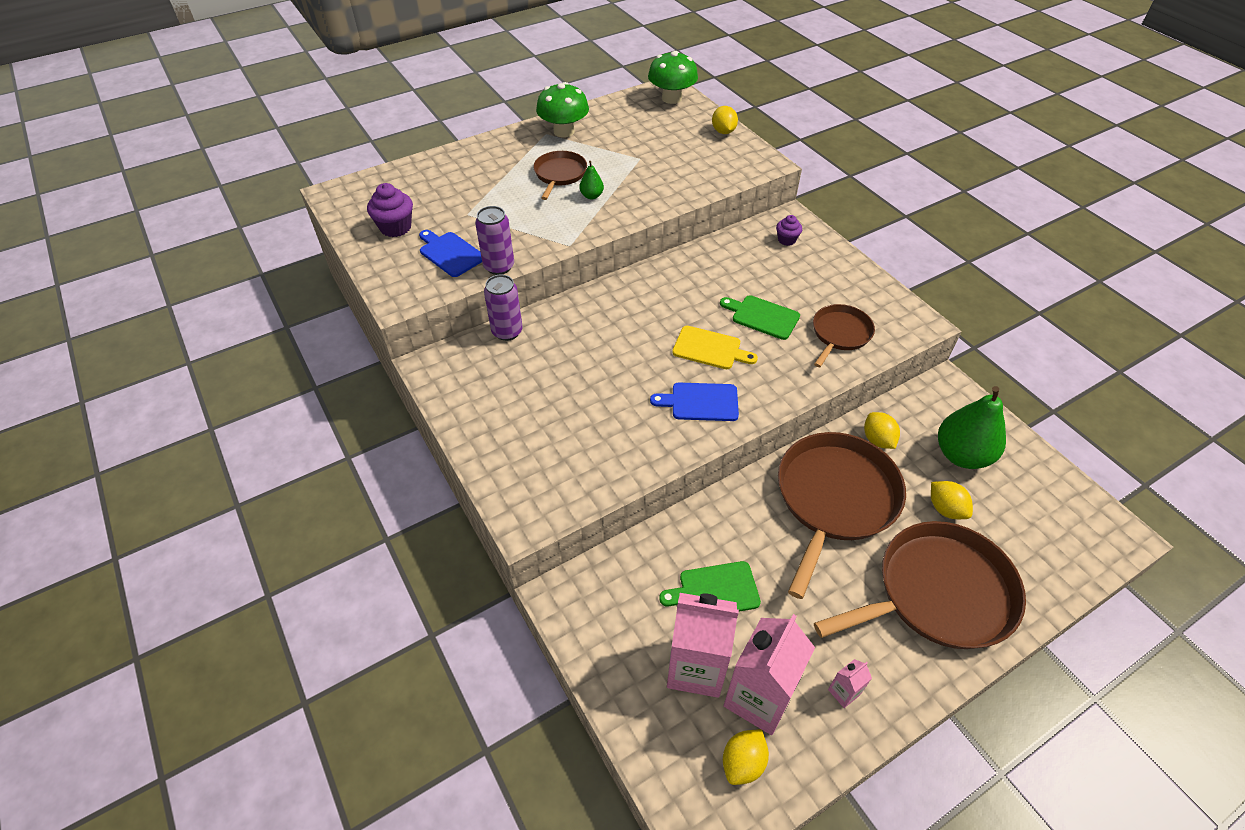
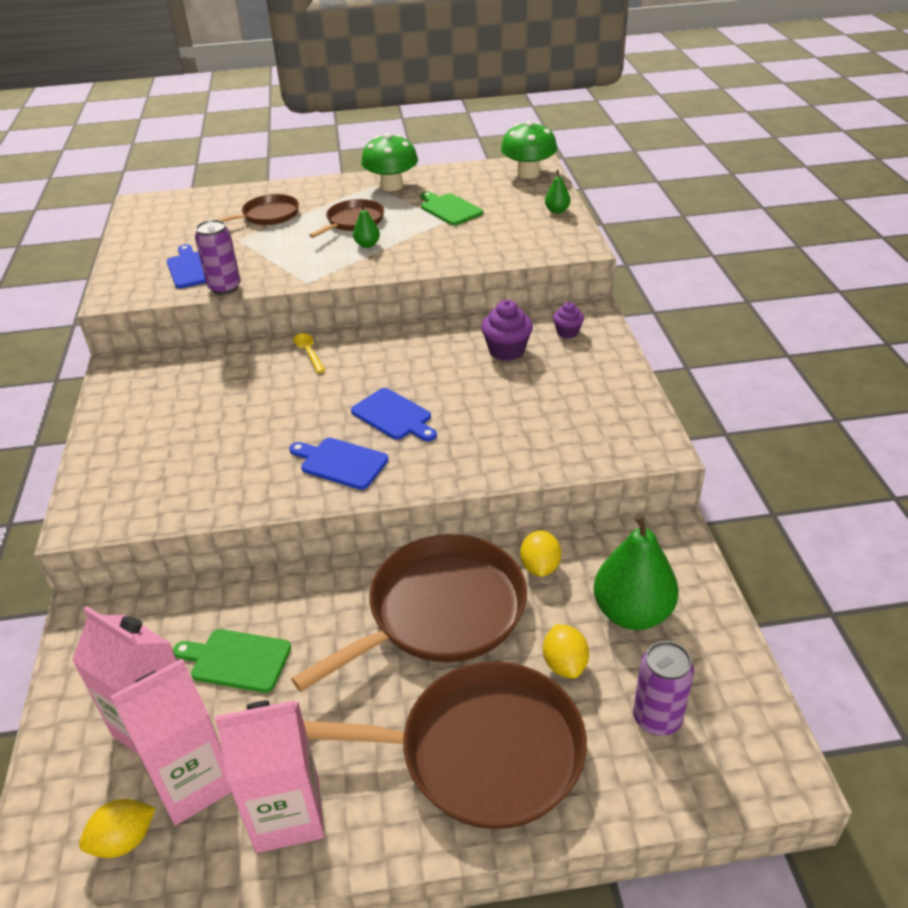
camera: 25 degrees right, 10 degrees down
(395, 227) = (165, 239): purple cupcake -> purple cupcake (506, 351)
(507, 331) = (210, 354): purple can -> purple can (657, 718)
(593, 308) = (308, 352): none -> yellow spoon
(710, 348) = (394, 416): yellow cutting board -> blue cutting board
(723, 131) = (557, 211): yellow lemon -> green pear
(762, 316) = (476, 399): green cutting board -> green cutting board (449, 209)
(840, 334) = (550, 436): brown pan -> brown pan (268, 215)
(843, 692) = (287, 814): pink carton -> pink carton, size x2.32

